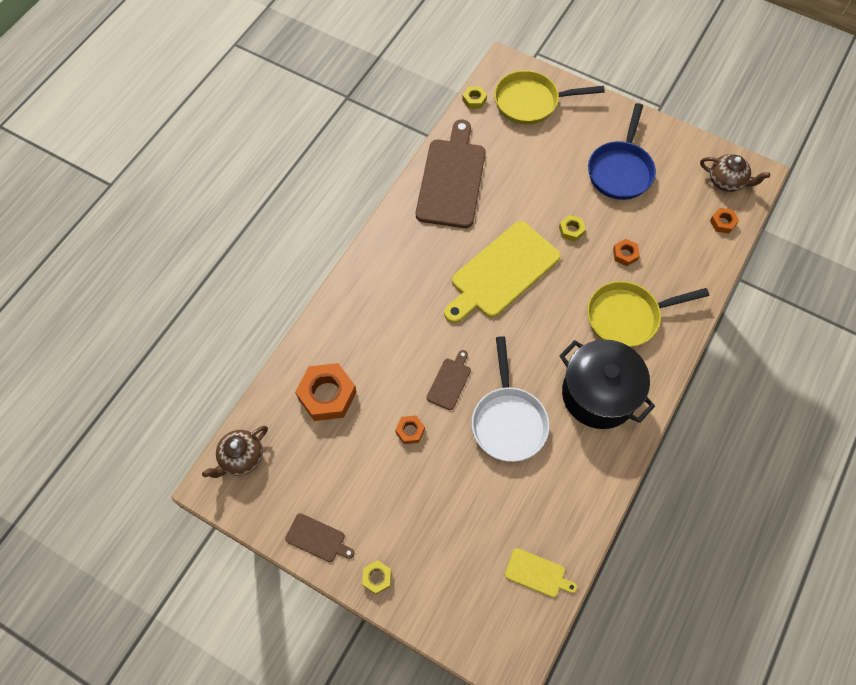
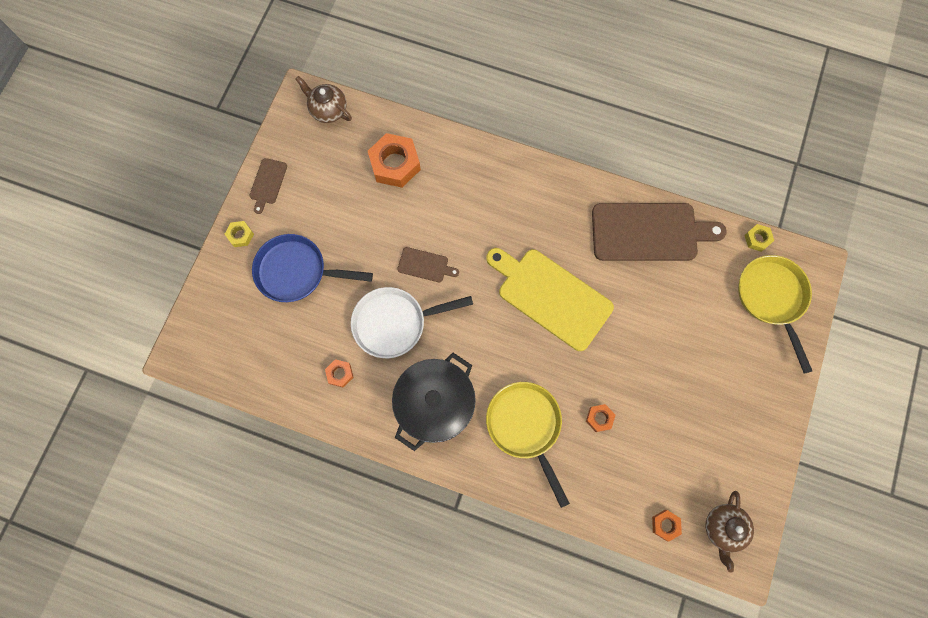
camera: 80 degrees right, 10 degrees up
(410, 431) = (372, 239): orange nut -> orange nut (340, 374)
(537, 573) = (257, 366): yellow cutting board -> none
(571, 230) = (616, 359): yellow nut -> none
(620, 170) = (706, 405): blue pan -> blue pan (297, 272)

